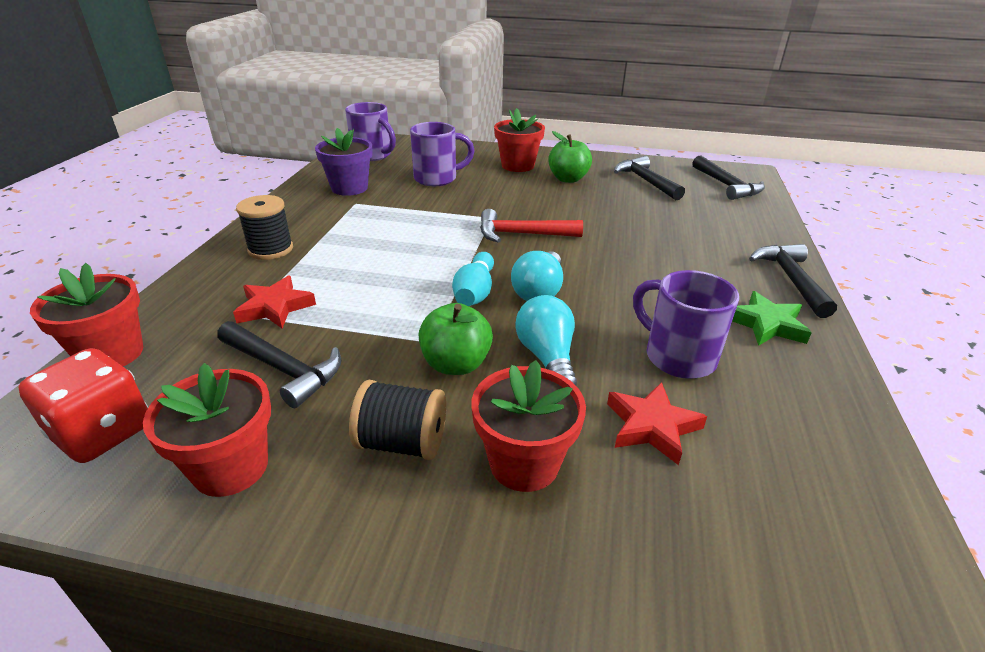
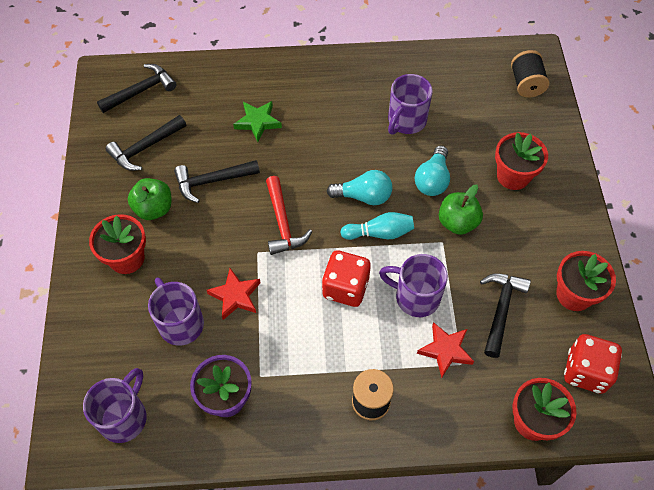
camera: 105 degrees left, 25 degrees up
(364, 300) = (415, 297): none -> purple mug
(402, 442) = (525, 228): black spool -> black spool (526, 84)
(413, 257) = (345, 288): none -> red dice
(547, 357) = (432, 180): turquoise light bulb -> turquoise light bulb turned 45 degrees counterclockwise
(652, 426) = (466, 130): red star -> red star (235, 296)
(766, 324) = (357, 81): green star -> green star (258, 122)
(791, 280) = (299, 65): black hammer -> black hammer (212, 181)

